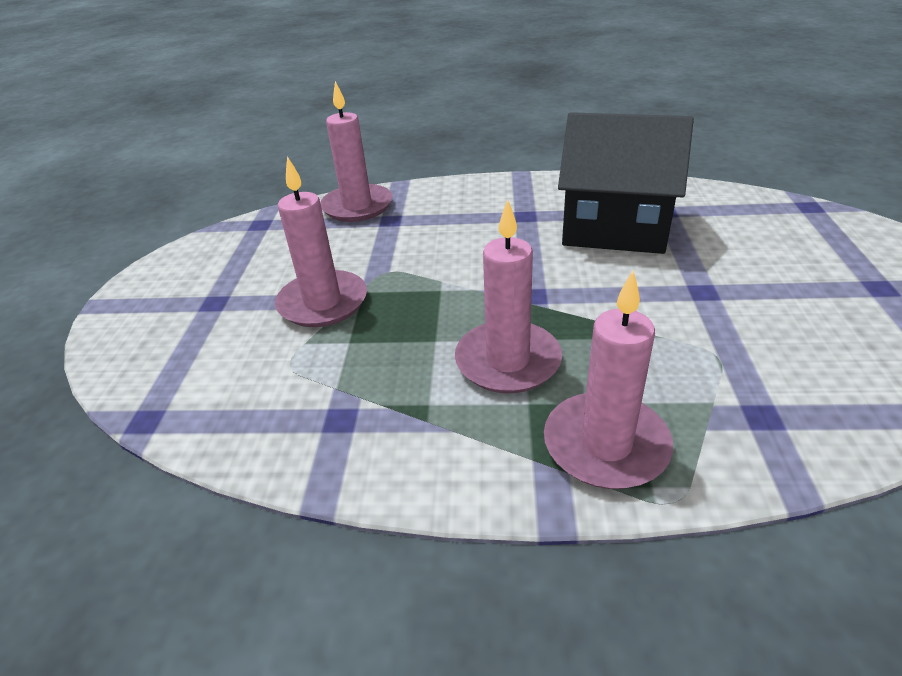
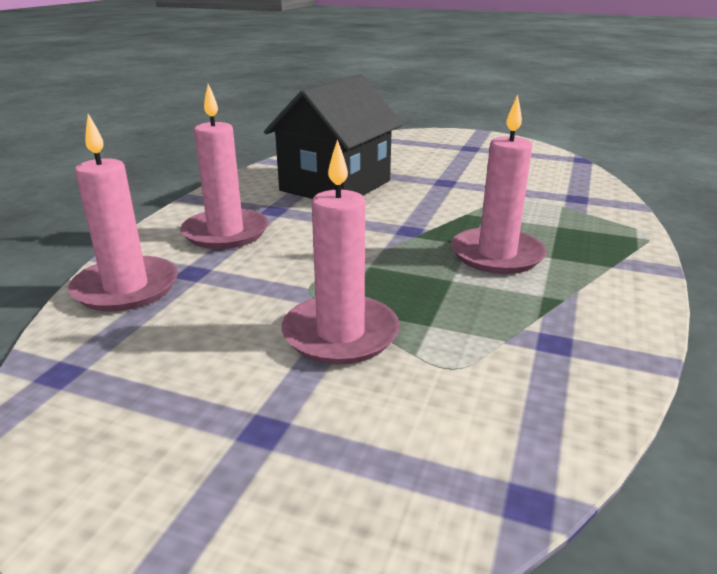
camera: 75 degrees left, 10 degrees down
(605, 445) = (599, 241): pink candle -> pink candle (225, 233)

